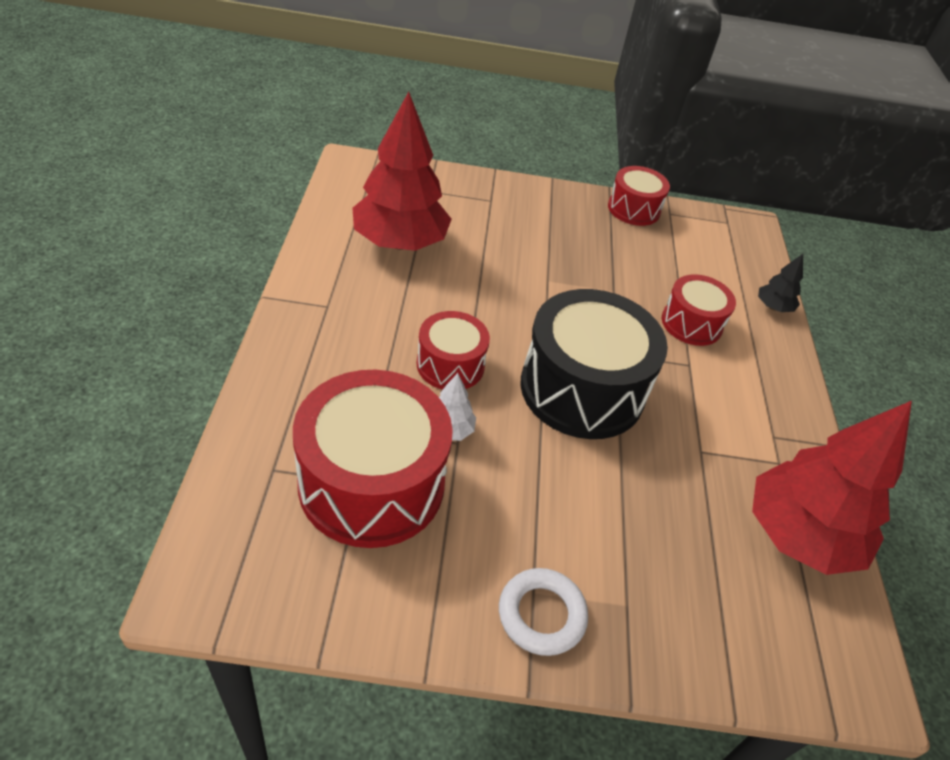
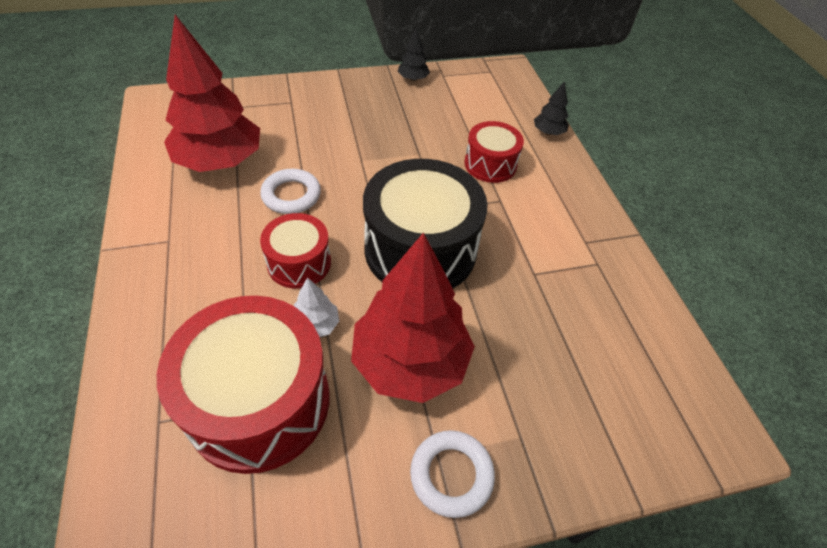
camera: 15 degrees left, 5 degrees up
(462, 296) = (291, 195): none -> white ring
(633, 209) = (413, 79): red drum -> black tree
(799, 535) = (634, 322): red tree -> red tree (410, 362)

